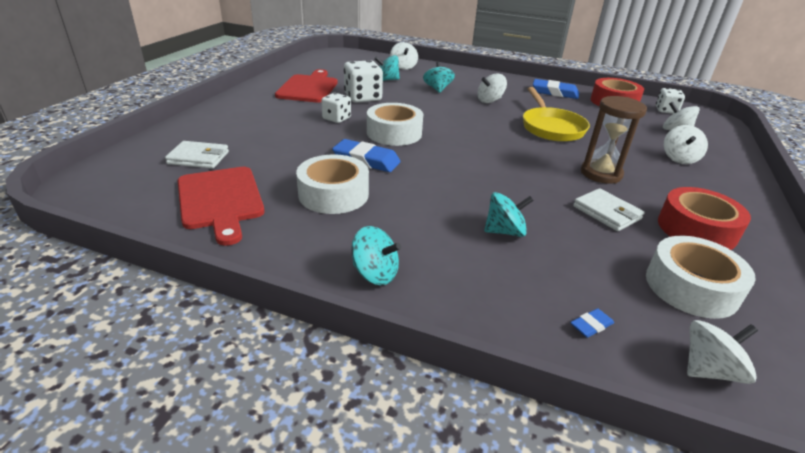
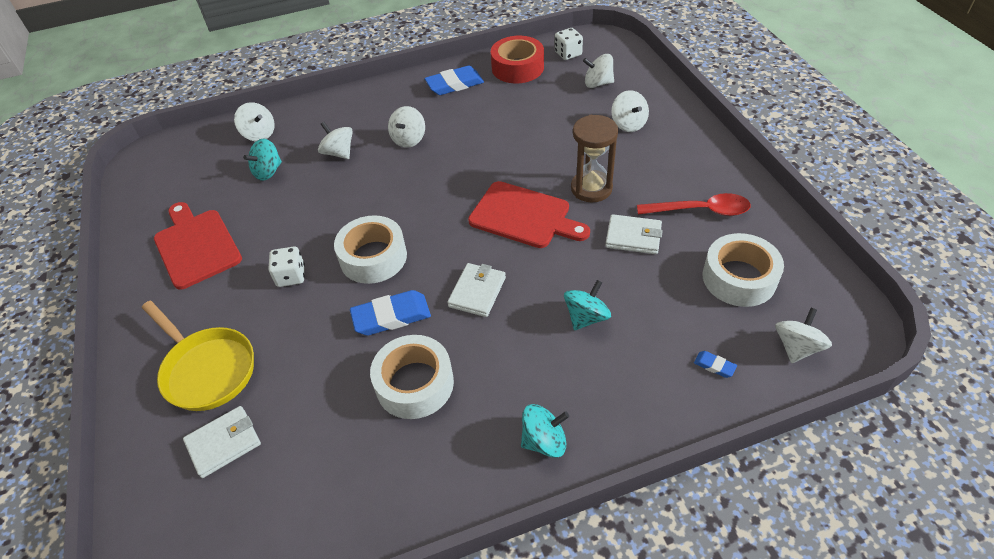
camera: 35 degrees left, 15 degrees up
(221, 200) = (324, 475): red cutting board -> red cutting board (524, 216)
(363, 97) = (278, 221): white dice -> none
(437, 89) = (339, 153): turquoise spinning top -> white spinning top
(438, 178) = (477, 292): none -> white wallet
(551, 127) = (500, 147): yellow pan -> yellow pan (207, 369)
(591, 325) = (714, 366): blue eraser -> blue eraser turned 75 degrees counterclockwise
(696, 229) = (700, 210): red tape -> red spoon

